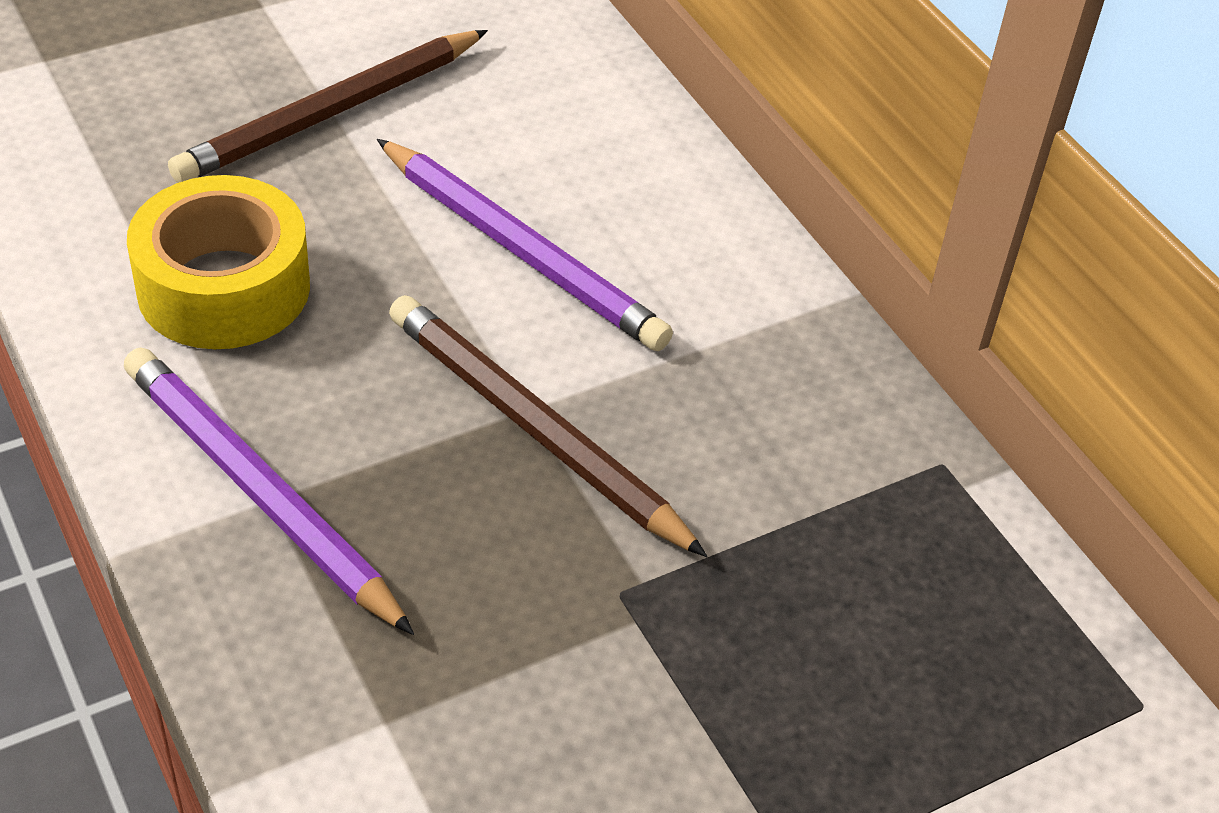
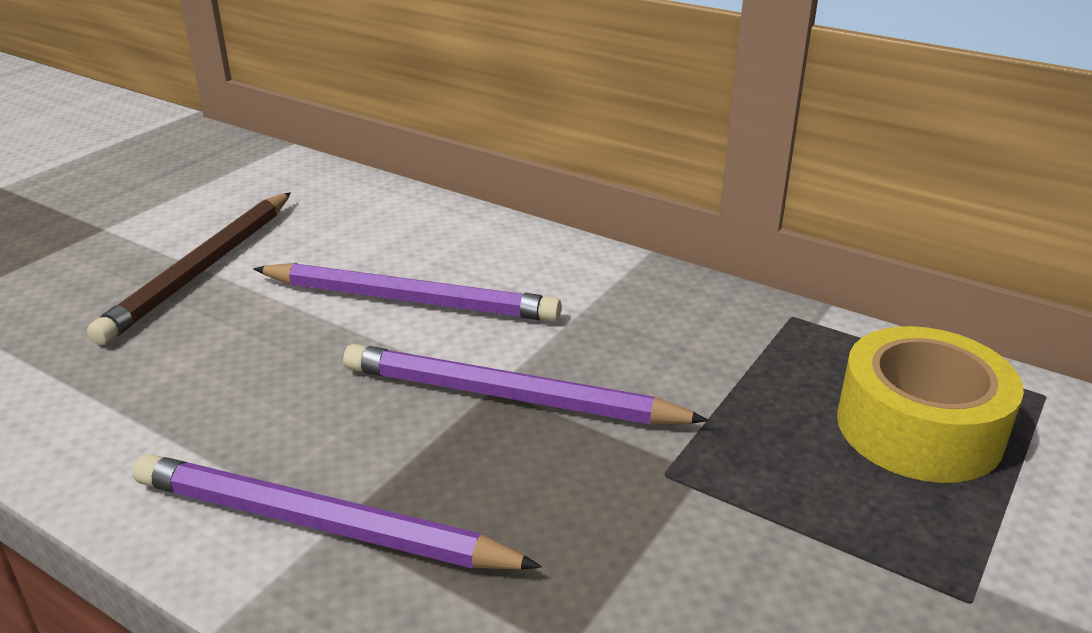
camera: 25 degrees left, 15 degrees down
(224, 287) = (187, 397): yellow tape -> yellow tape (919, 428)
(535, 429) = (510, 396): brown pencil -> purple pencil

